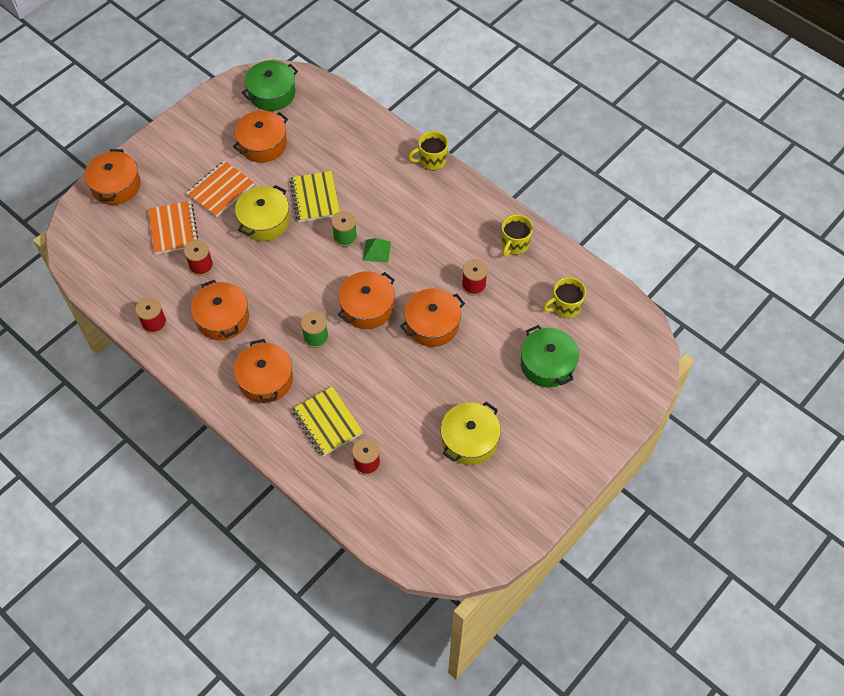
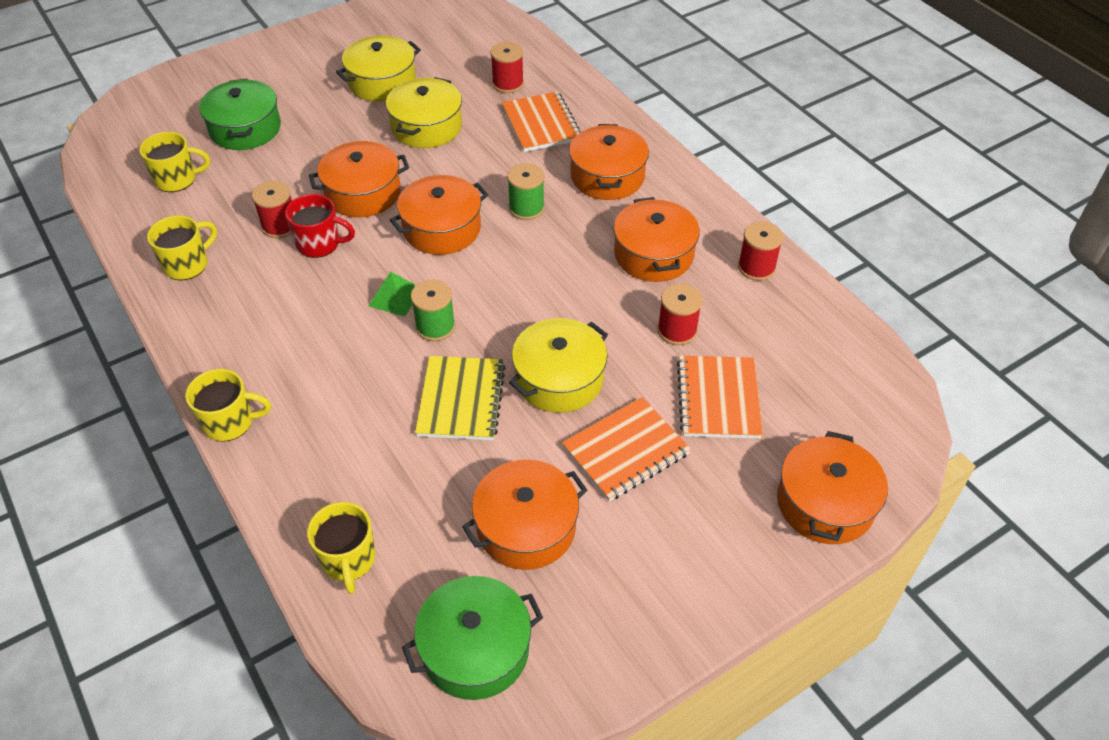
camera: 165 degrees left, 10 degrees down
(327, 422) = (541, 124): yellow notebook -> orange notebook
(341, 114) = (348, 560): none -> yellow mug
(414, 398) = (426, 127): none -> yellow pot
(441, 278) = (319, 244): none -> red mug

